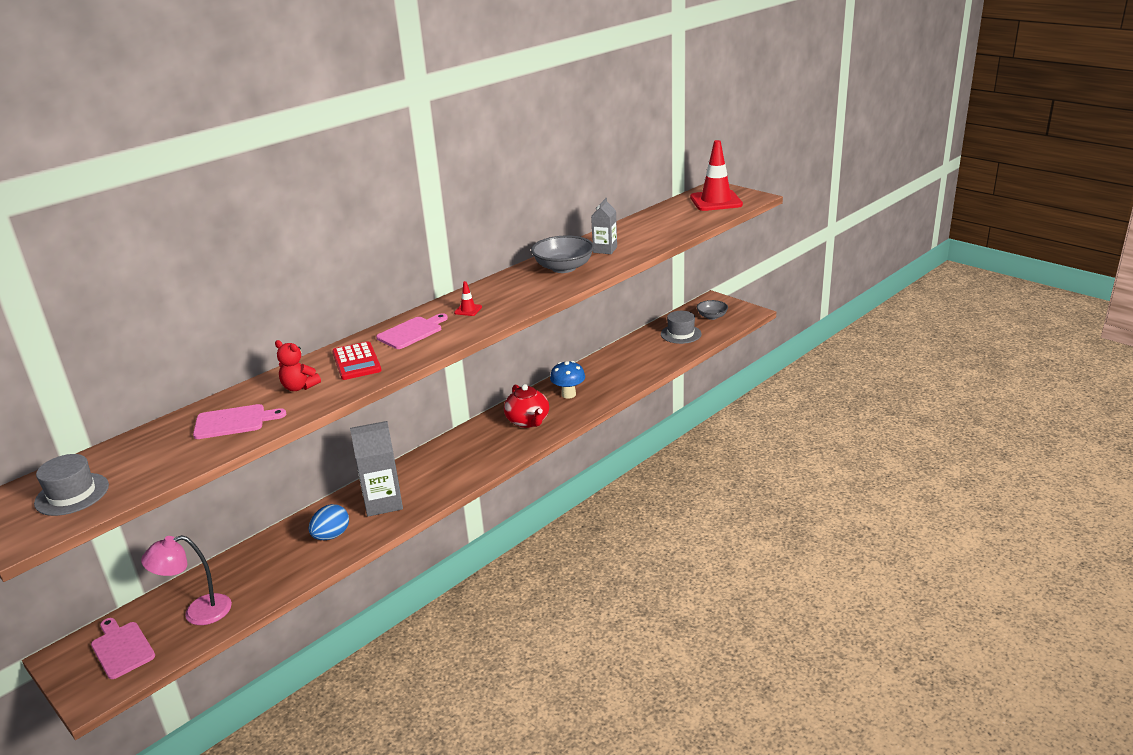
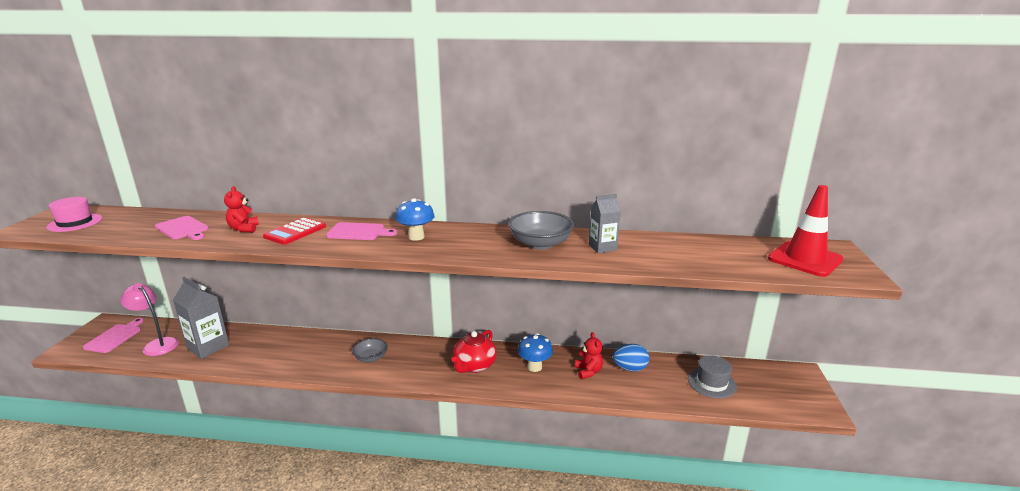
camera: 50 degrees right, 5 degrees down
(72, 494) = (75, 223): grey hat -> pink hat
(331, 536) = (262, 352): blue egg -> blue egg (630, 368)
(383, 503) = (314, 353): grey carton -> grey carton (208, 347)
(468, 310) = (416, 237): red traffic cone -> blue mushroom
(605, 374) = (588, 371): none -> red teddy bear
(712, 316) = (771, 387): grey bowl -> grey bowl (371, 358)

